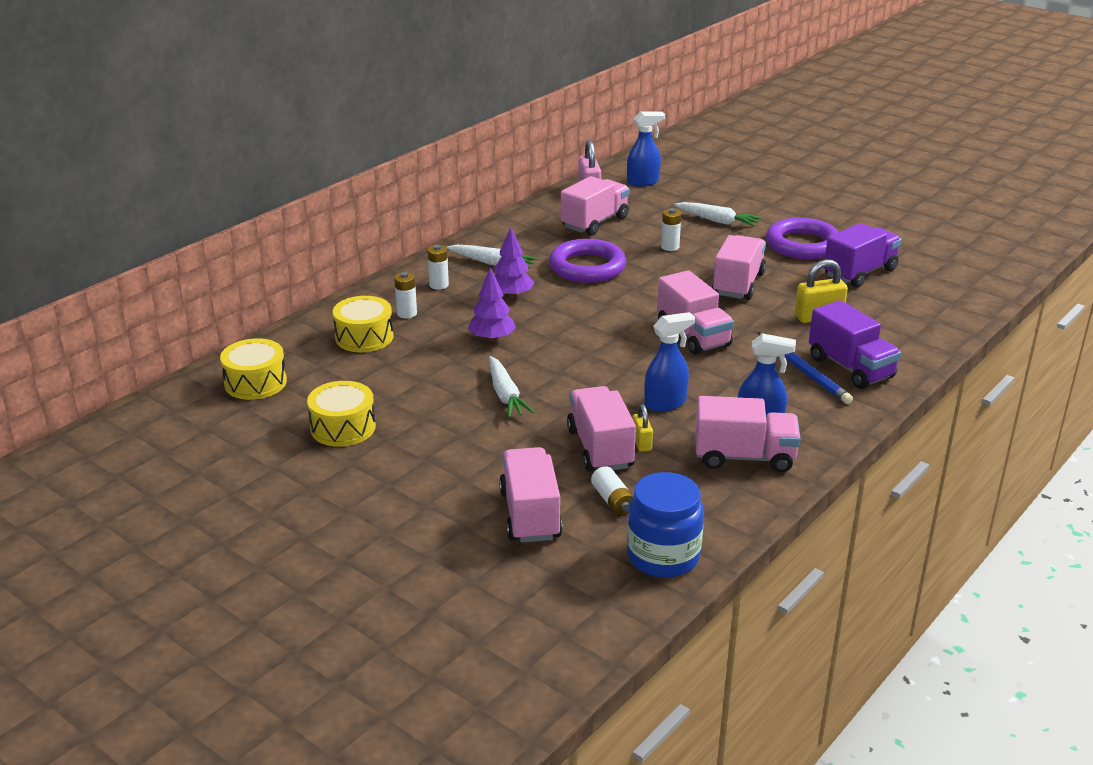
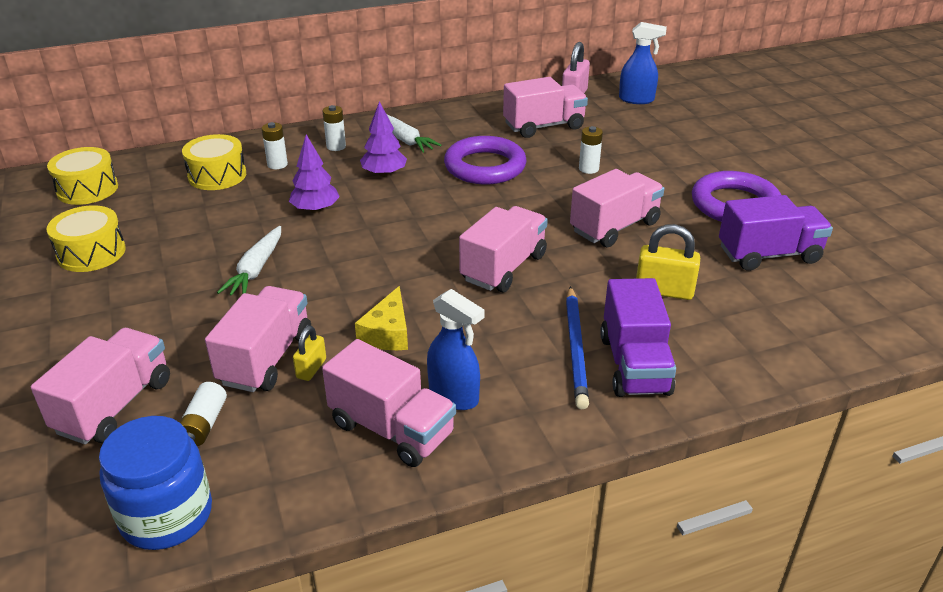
camera: 30 degrees right, 5 degrees up
(665, 403) = (388, 333): blue spray bottle -> yellow cheese
(693, 335) = (503, 268): pink truck -> pink truck turned 150 degrees counterclockwise
(717, 221) = (669, 155): white carrot -> none

